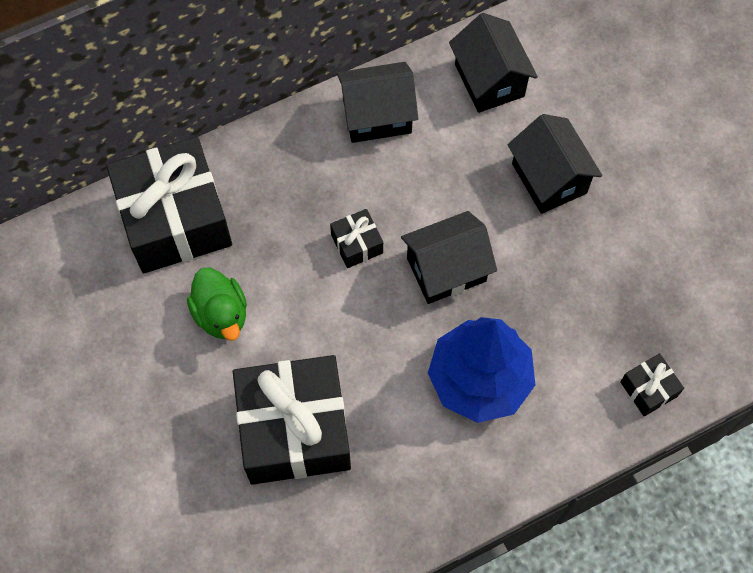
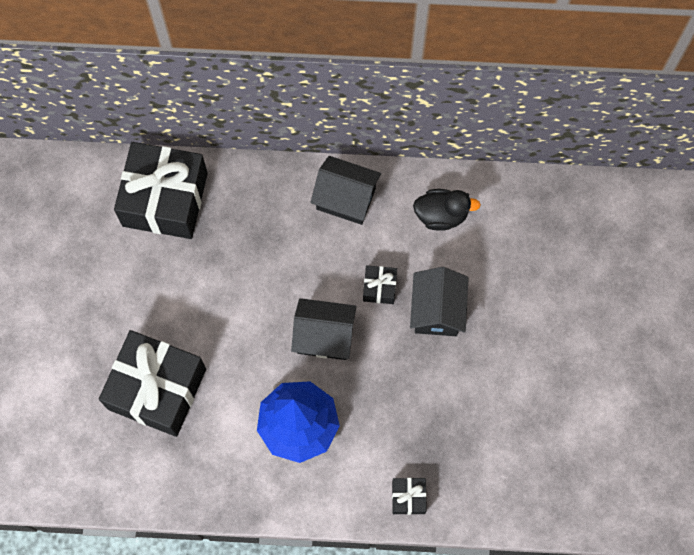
camera: 30 degrees right, 5 degrees up
(221, 314) = (156, 283): green duck -> none
(357, 244) = (275, 284): black gift -> black gift (379, 287)
(489, 80) = (441, 215): black house -> black duck

